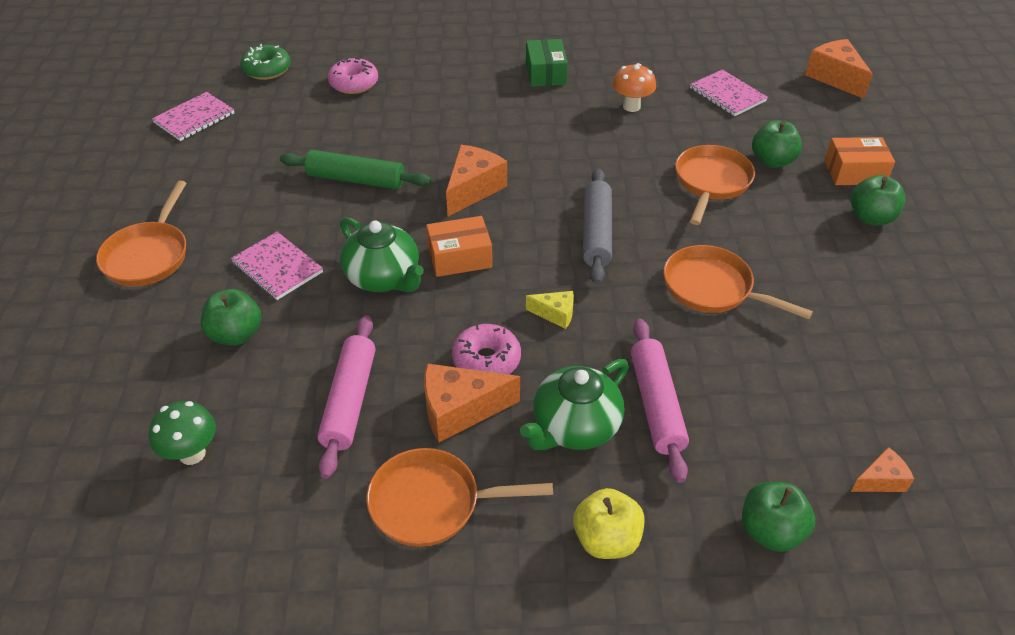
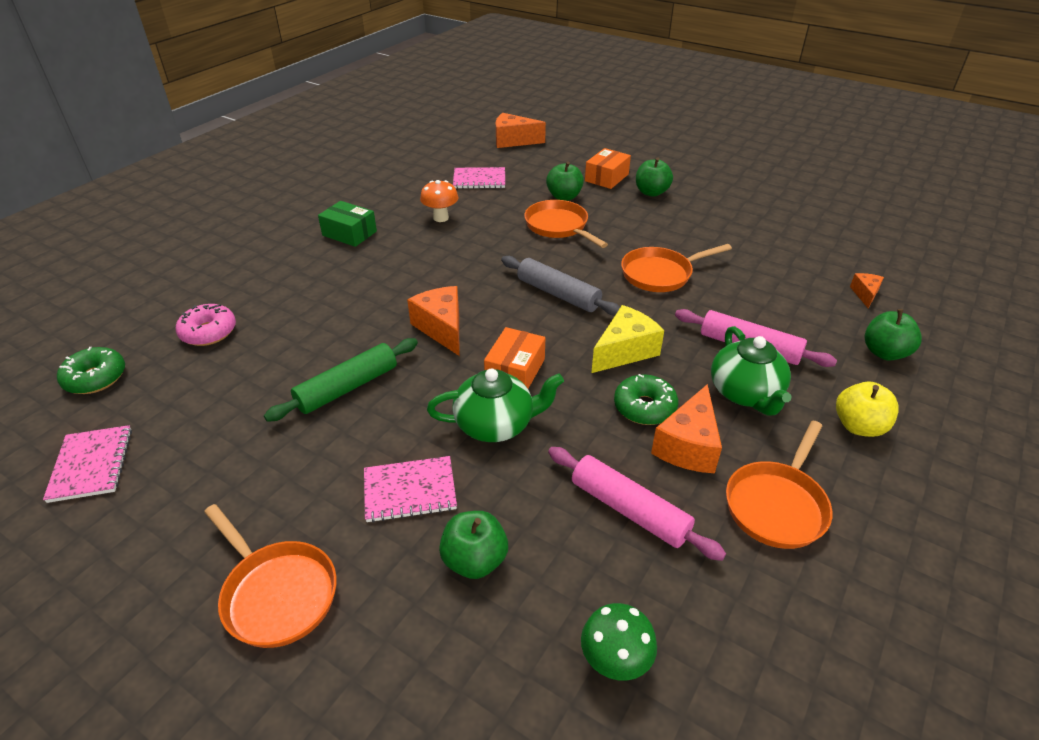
camera: 55 degrees left, 5 degrees down
(486, 360) = (644, 407): pink donut -> green donut
(555, 314) = (625, 351): yellow cheese -> yellow cheese, size x1.81

